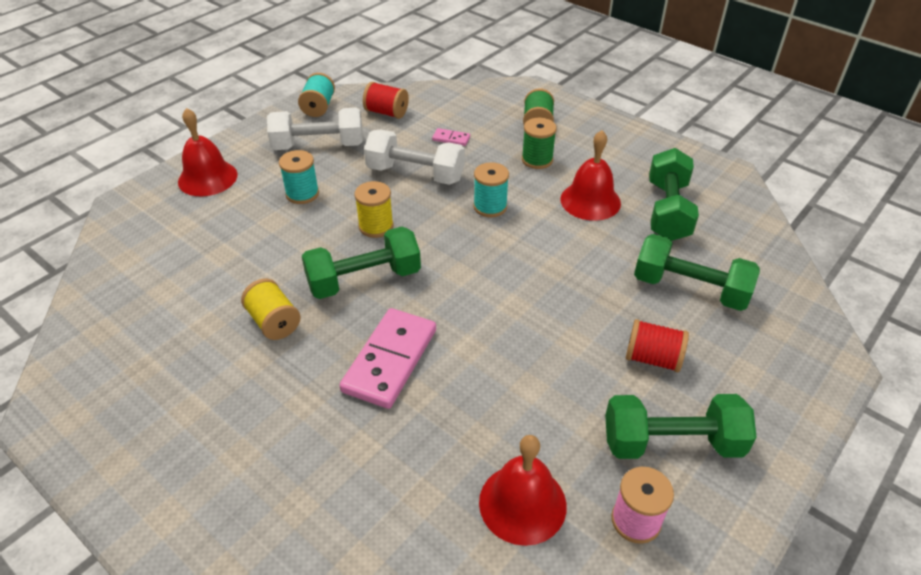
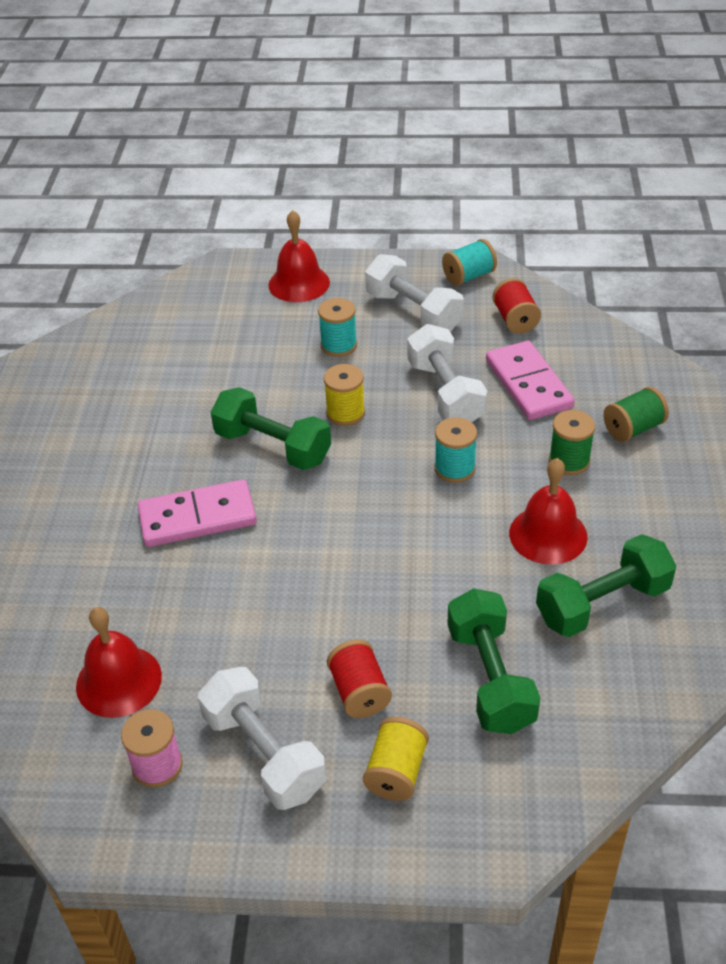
camera: 55 degrees right, 0 degrees up
(274, 322) = (177, 428): yellow spool -> yellow spool (396, 771)
(451, 139) = (528, 384): pink domino -> pink domino, size x2.29
(671, 443) = (264, 754): green dumbbell -> white dumbbell

